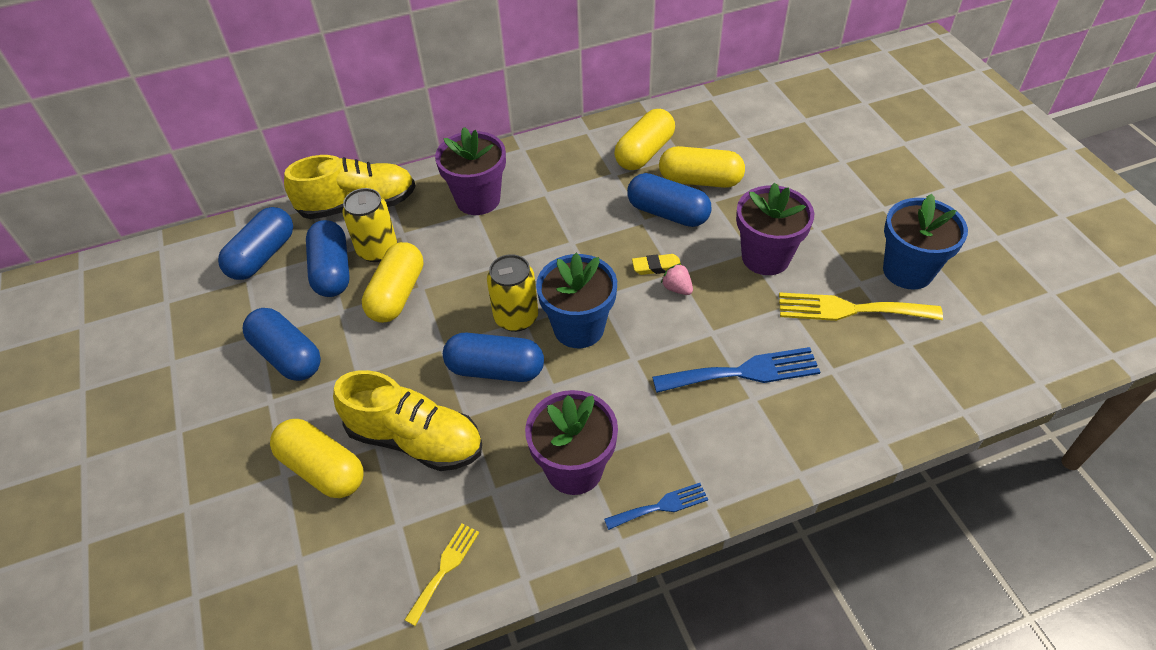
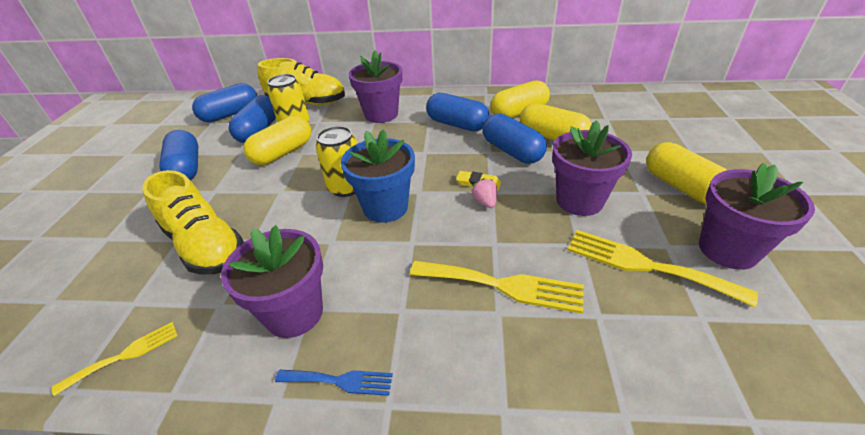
camera: 25 degrees right, 10 degrees down
(322, 469) = (131, 243): yellow capsule -> yellow capsule (681, 187)
(495, 369) = (302, 216): blue capsule -> blue capsule (457, 124)
(744, 372) = (503, 286): blue fork -> yellow fork
(908, 271) = (728, 249): blue flower pot -> purple flower pot

